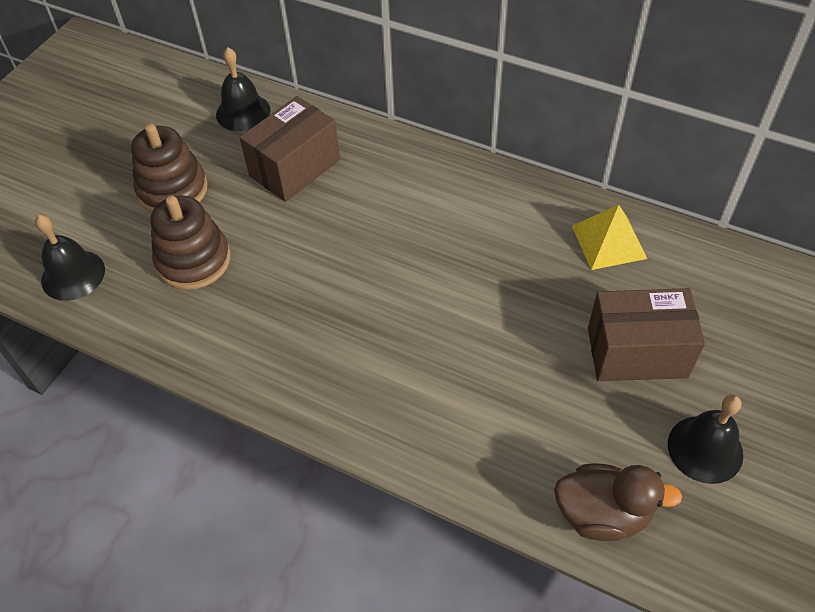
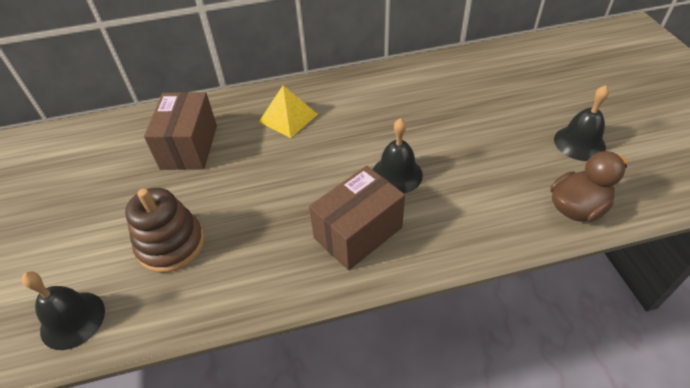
camera: 40 degrees left, 5 degrees down
(173, 190) = (105, 211): brown stacking toy -> none
(243, 112) = (113, 136): black bell -> black bell (397, 174)
(609, 242) = (421, 80): yellow pyramid -> yellow pyramid (288, 118)
(637, 352) = (496, 121): brown box -> brown box (358, 232)

